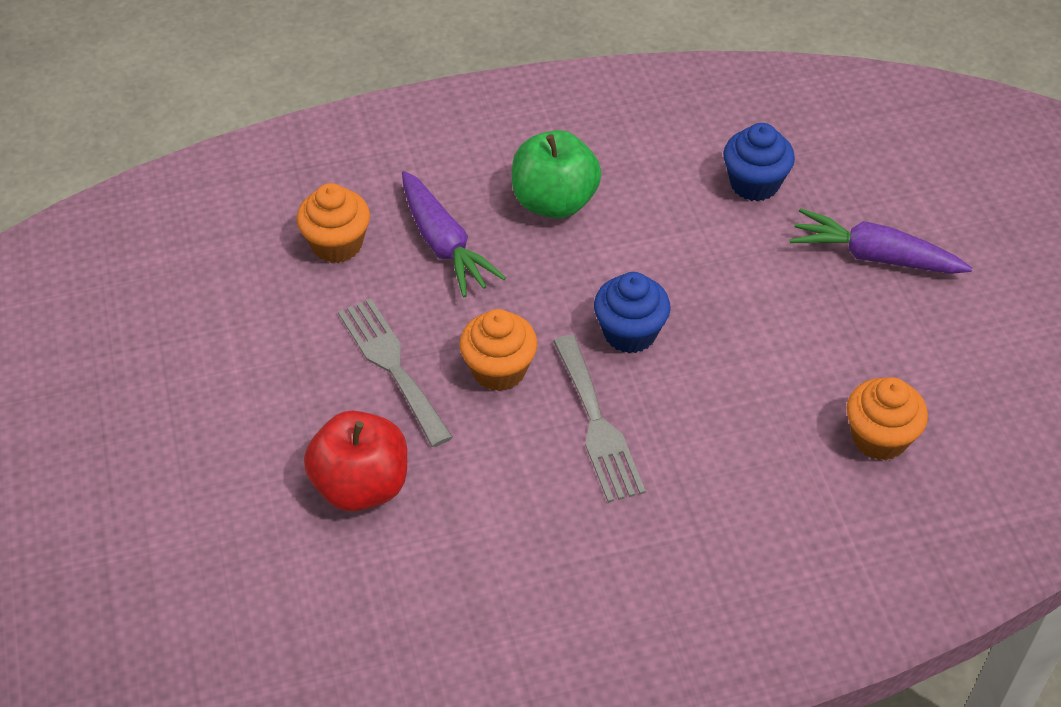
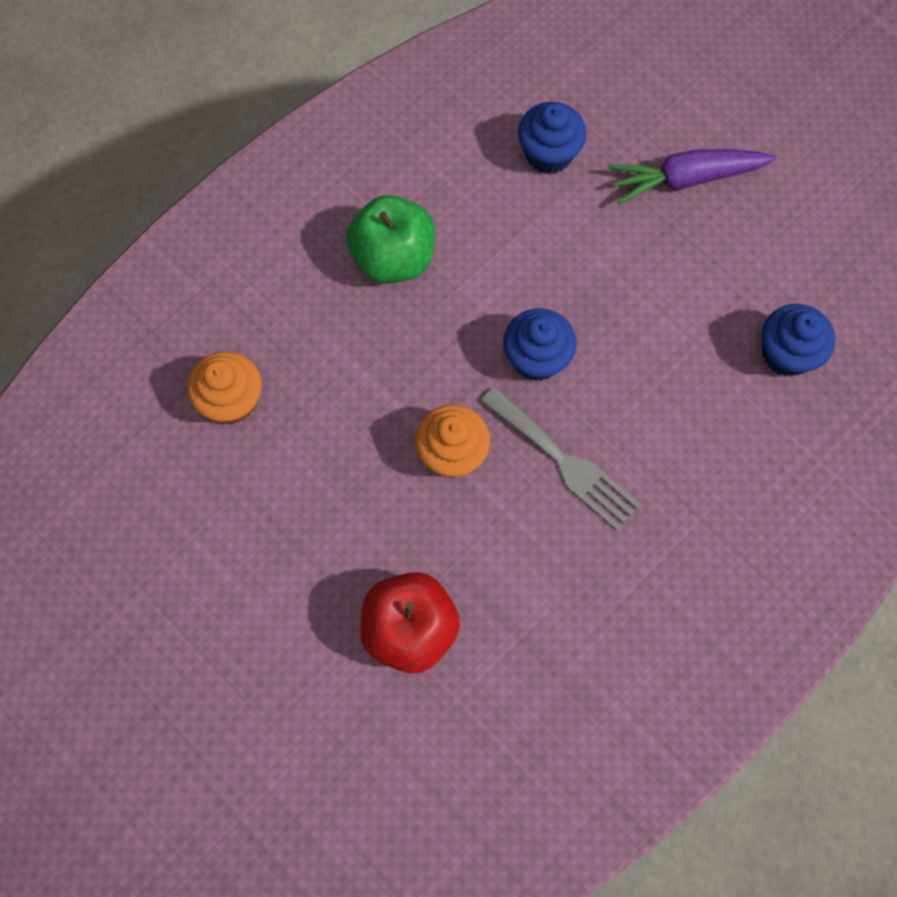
camera: 30 degrees left, 20 degrees up
(392, 366) = (360, 498): grey fork -> none
(444, 244) = (326, 351): purple carrot -> none
(879, 438) = (786, 354): orange cupcake -> blue cupcake

